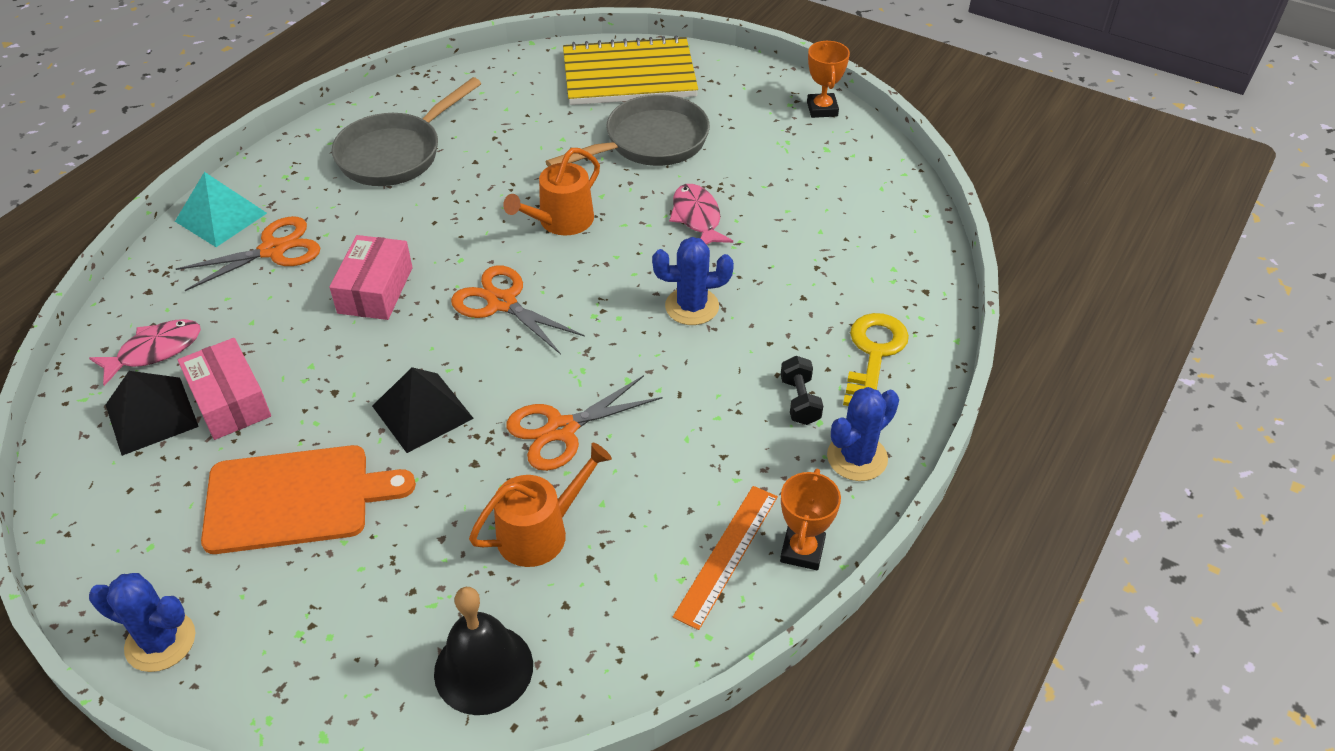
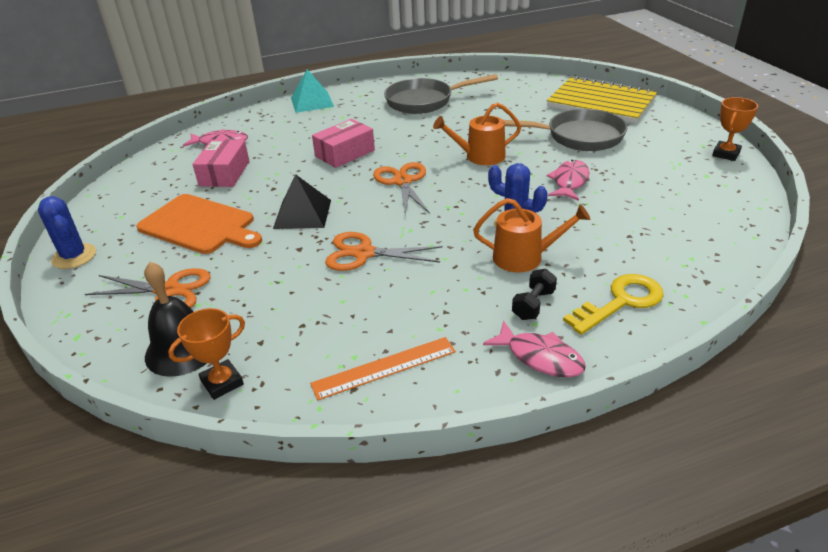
camera: 40 degrees right, 10 degrees down
(151, 415) = (187, 166): black pyramid -> none
(273, 250) = (318, 121): orange scissors -> orange scissors (168, 291)
(540, 532) = (291, 298): orange watering can -> orange watering can (524, 257)
(802, 551) = (437, 393): orange trophy -> orange trophy (222, 383)
(857, 457) = (540, 357): blue cactus -> pink fish

